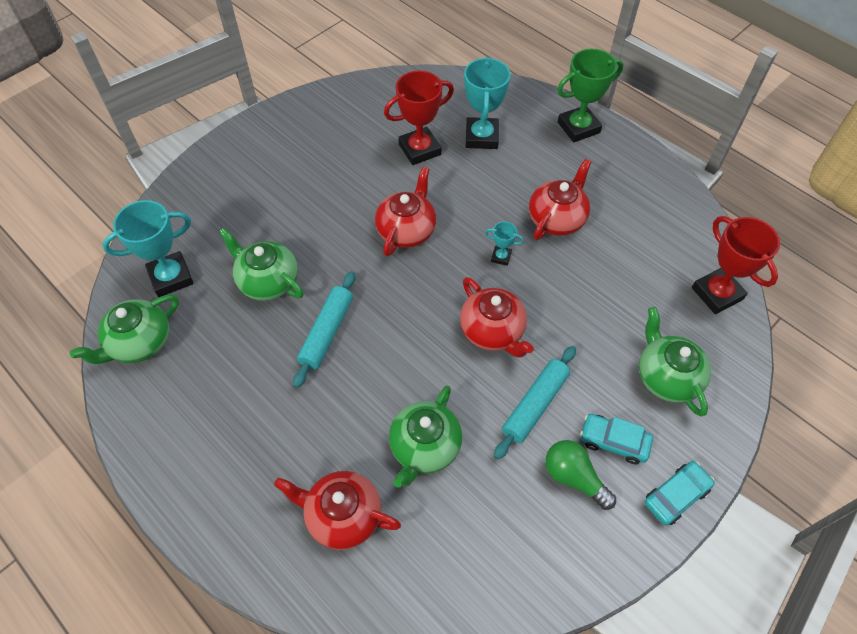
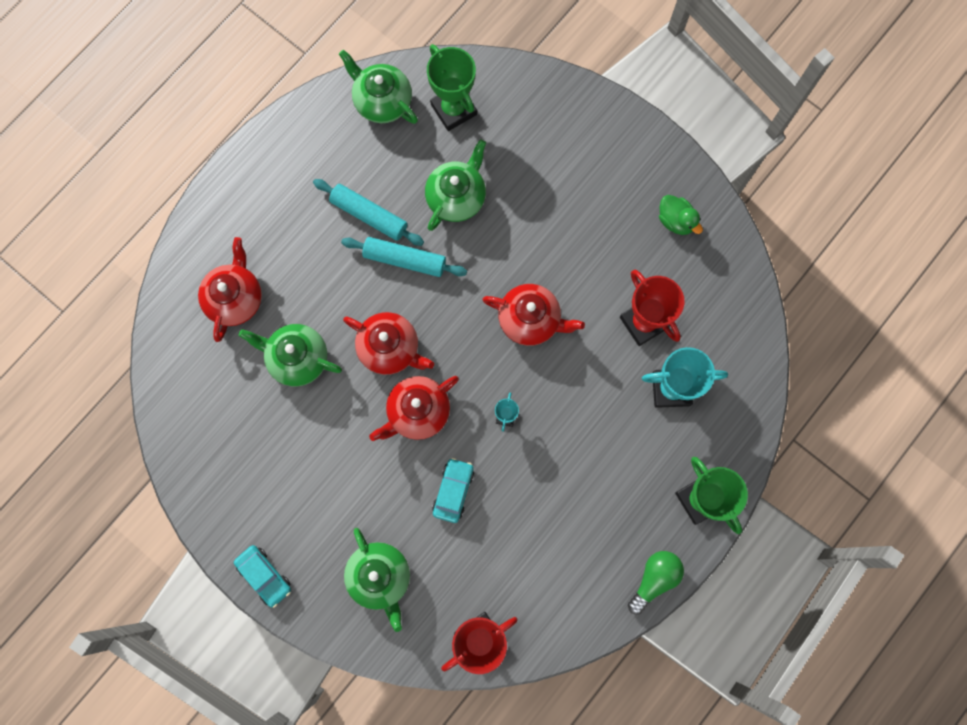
camera: 85 degrees right, 20 degrees up
(171, 277) = (453, 109): turquoise trophy -> green trophy
(329, 120) = (676, 220): none -> green duck
(535, 405) = (343, 453): turquoise rolling pin -> turquoise rolling pin (369, 215)
(557, 219) = (561, 474): red teapot -> red teapot (390, 348)
(574, 477) = (276, 487): green light bulb -> green light bulb (654, 579)
(613, 442) = (311, 523): turquoise car -> turquoise car (453, 491)
(666, 377) = (380, 577): green teapot -> green teapot turned 90 degrees clockwise

